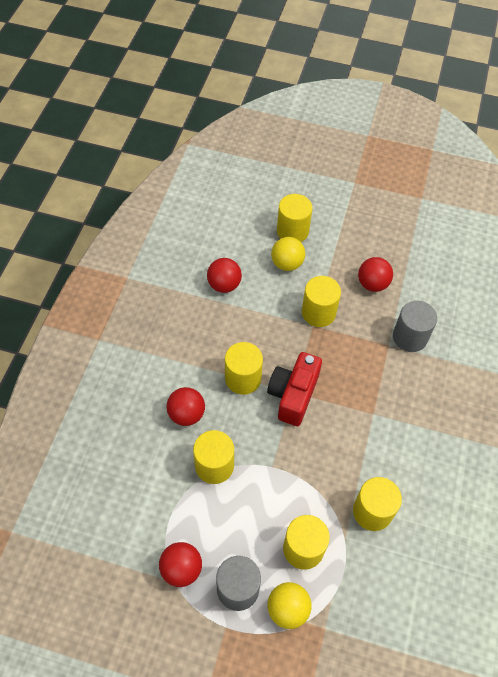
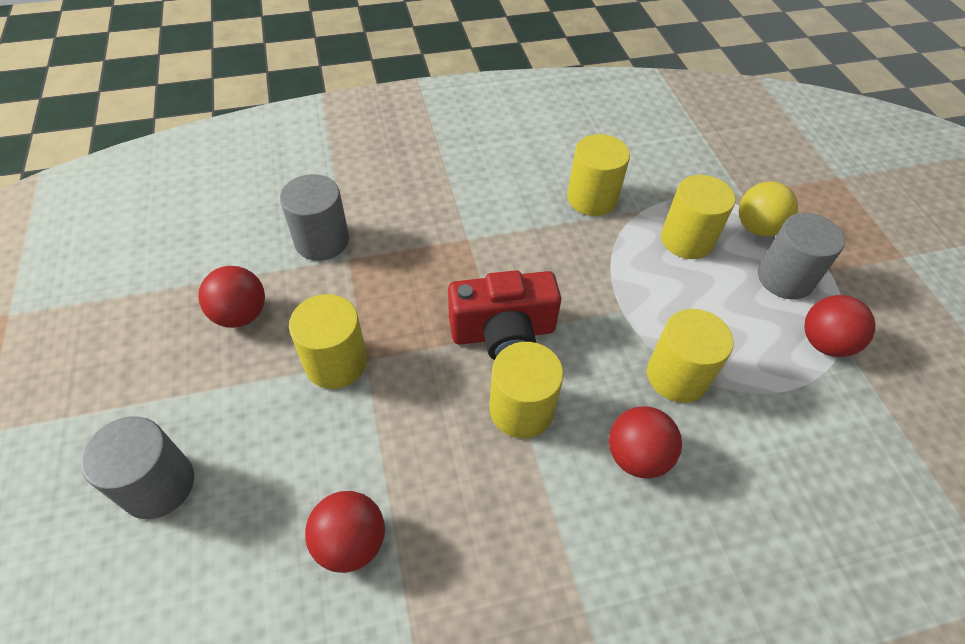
camera: 120 degrees left, 5 degrees down
(287, 263) = (248, 456): yellow ball -> none
(292, 231) = (158, 485): yellow cylinder -> grey cylinder

